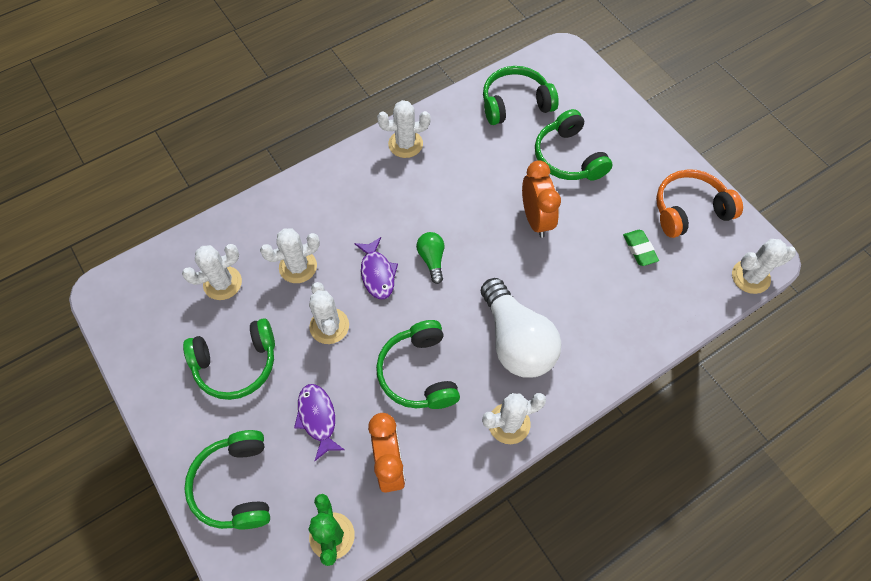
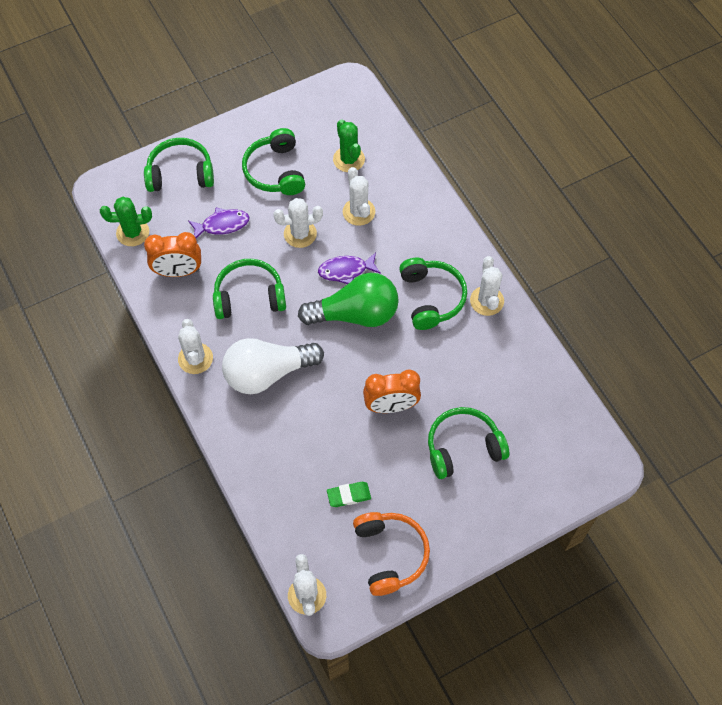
camera: 95 degrees right, 0 degrees up
(222, 283) = (349, 159): white cactus -> green cactus
(432, 259) = (355, 314): green light bulb -> green light bulb, size x2.12
(515, 103) = (536, 406): green headphones -> green headphones (431, 298)

